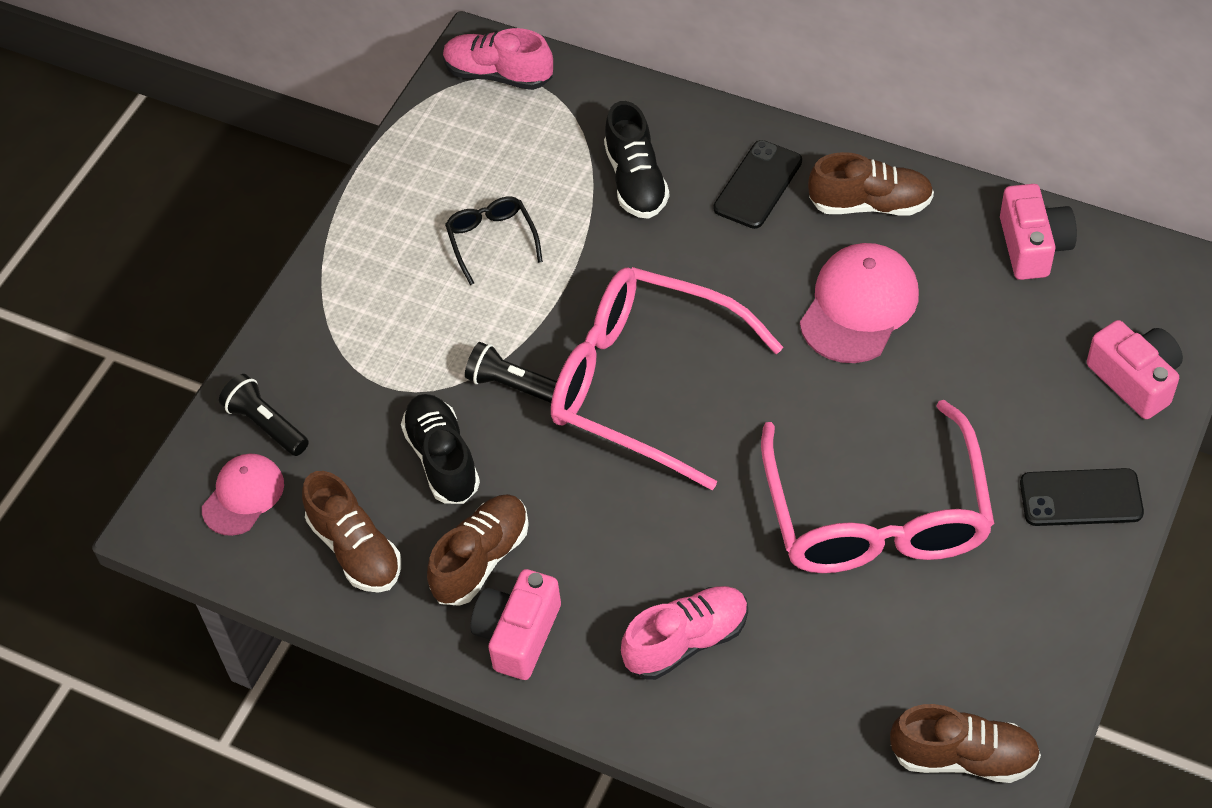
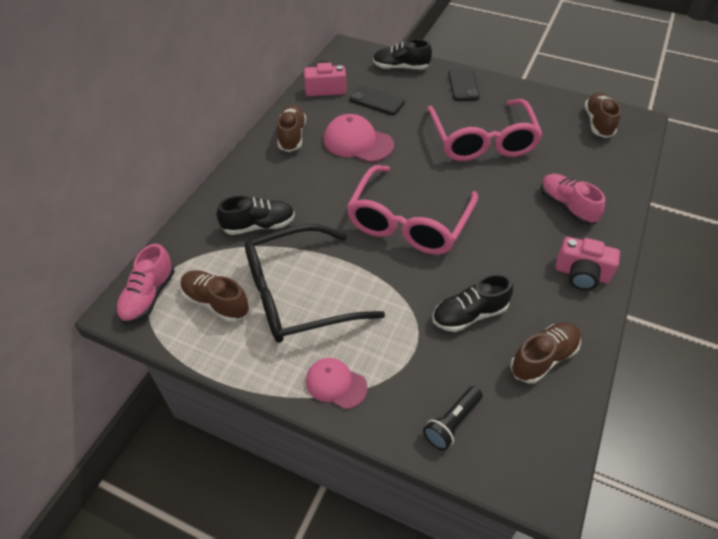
camera: 95 degrees left, 5 degrees down
(243, 496) = (514, 432): pink cap -> pink cap (336, 384)
(481, 559) = (537, 292): brown shoe -> brown shoe (216, 303)
(491, 240) = (296, 295): black glasses -> black glasses, size x2.29
(513, 385) = (412, 281): black flashlight -> none
(758, 185) = (271, 175): black phone -> black phone (377, 101)
(877, 517) = (482, 142): pink glasses -> pink glasses turned 90 degrees clockwise
(1135, 380) = (401, 68): pink camera -> black shoe

